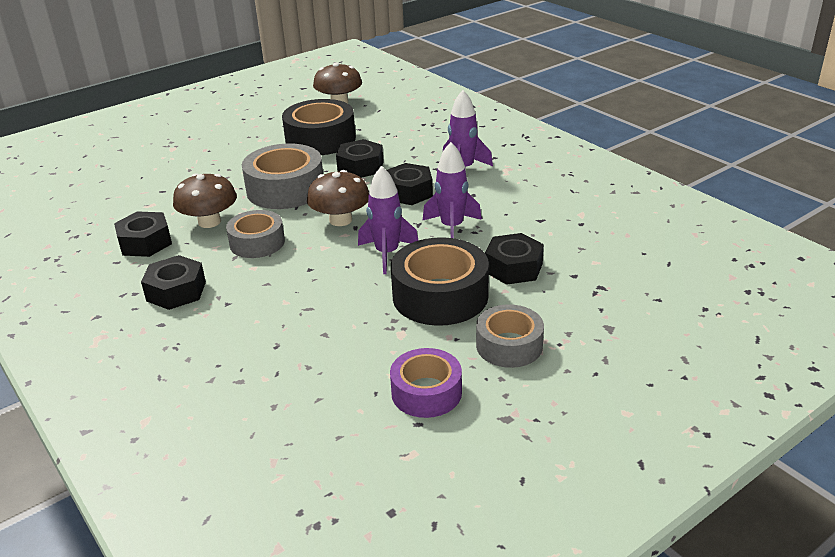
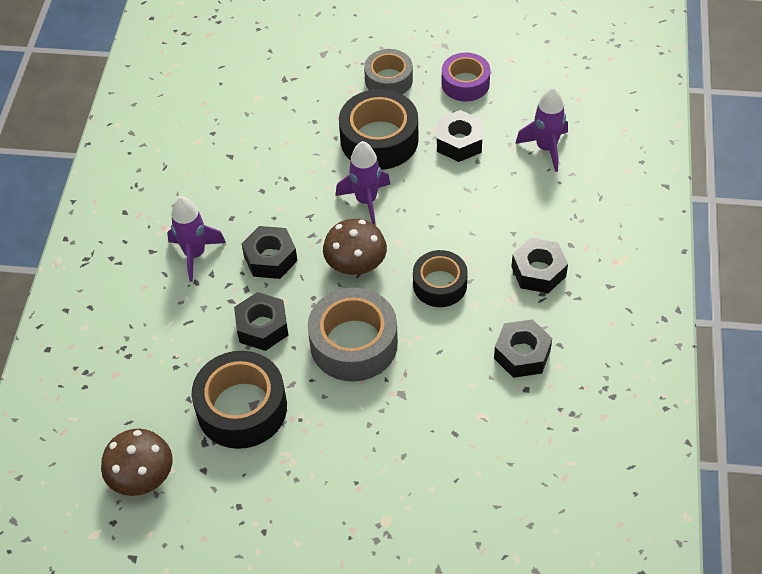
camera: 135 degrees left, 20 degrees up
(209, 222) = (452, 344): brown mushroom -> none
(257, 243) = (440, 285): grey tape -> black tape
(452, 228) = (294, 193): purple rocket -> purple rocket (546, 148)
(513, 268) = (308, 128): black nut -> black nut (459, 142)

